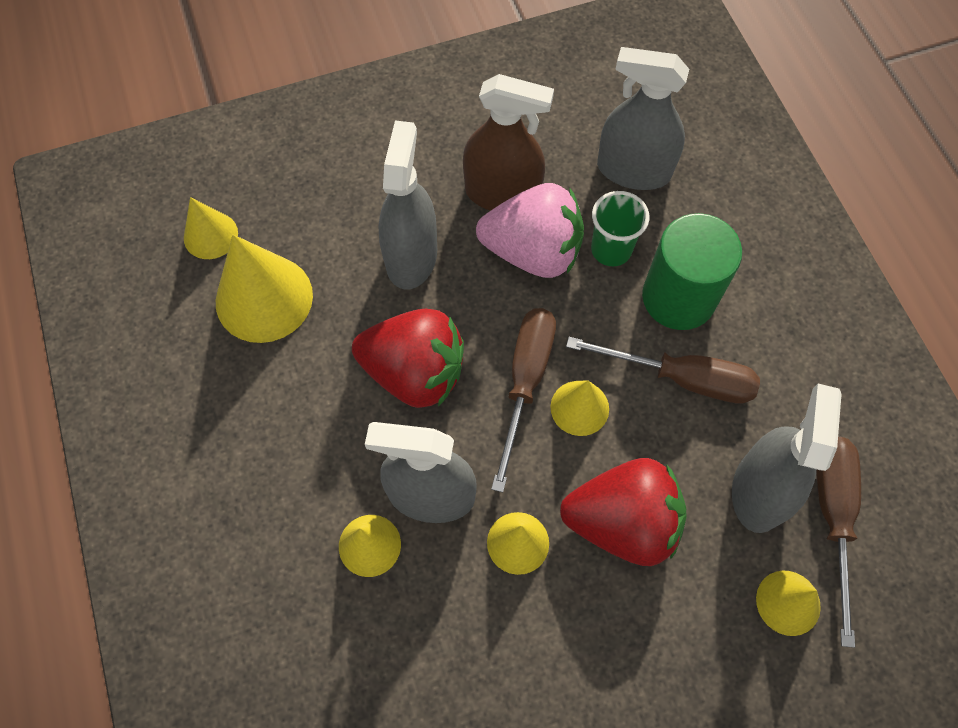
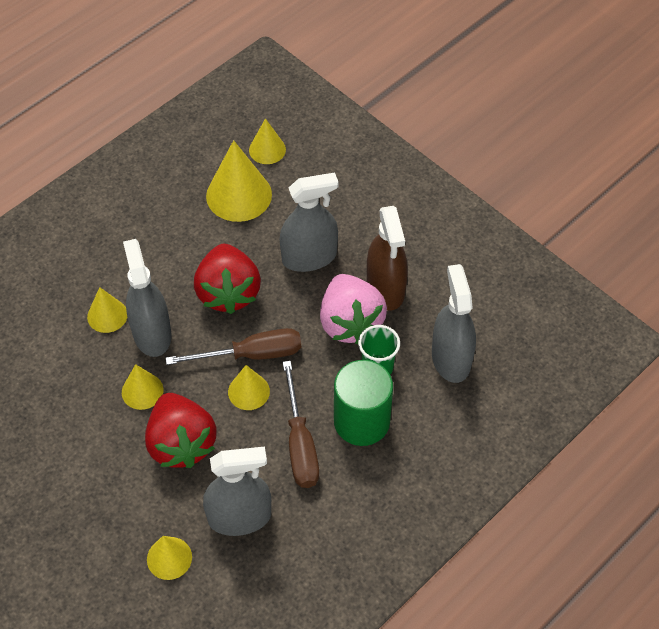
camera: 65 degrees right, 10 degrees down
(832, 516) = (242, 568): brown screwdriver -> none

